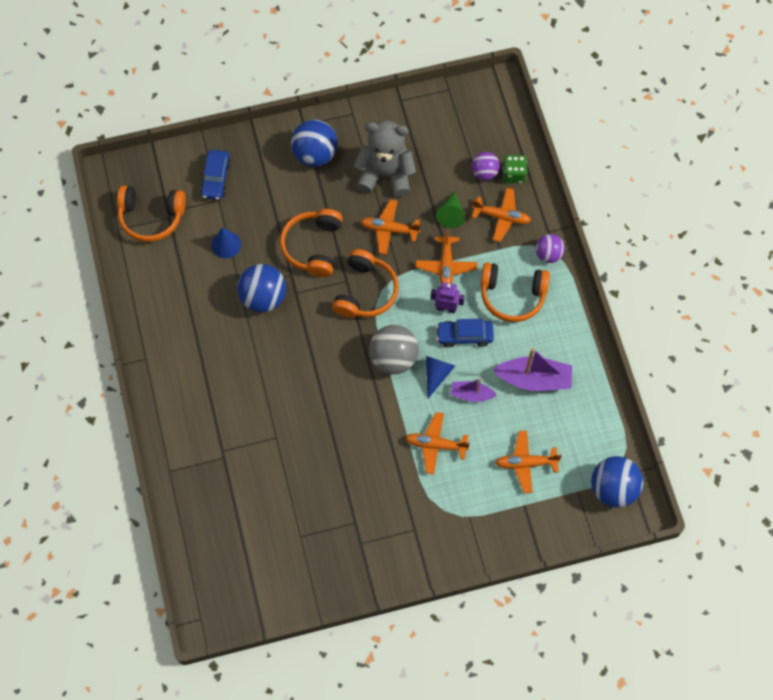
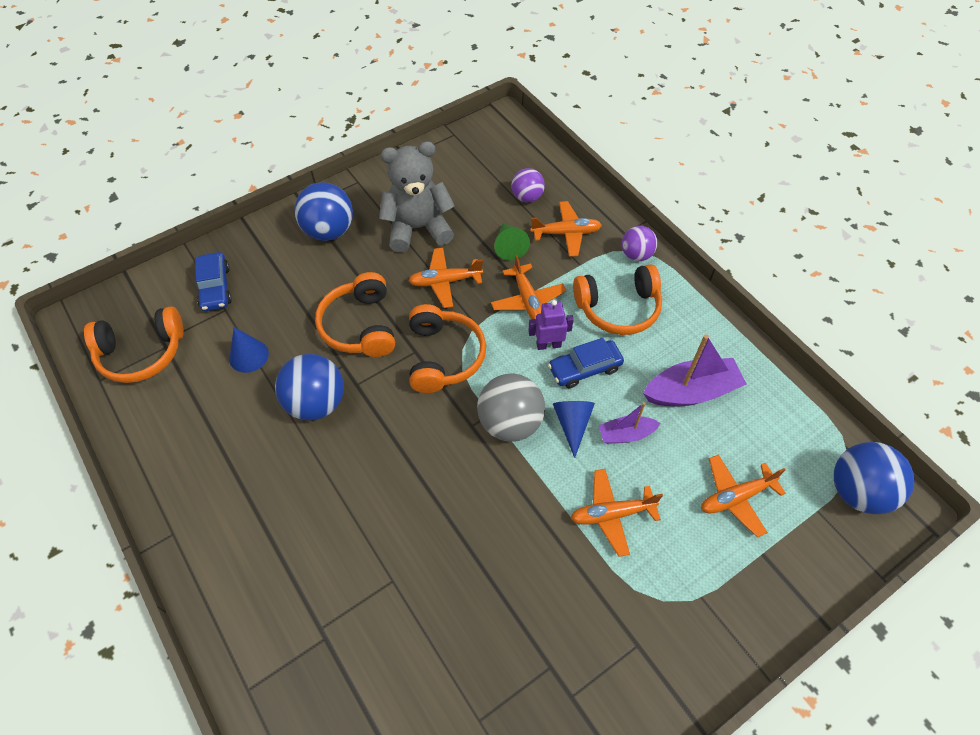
camera: 20 degrees left, 10 degrees down
(513, 174) = (559, 190): green dice -> none

